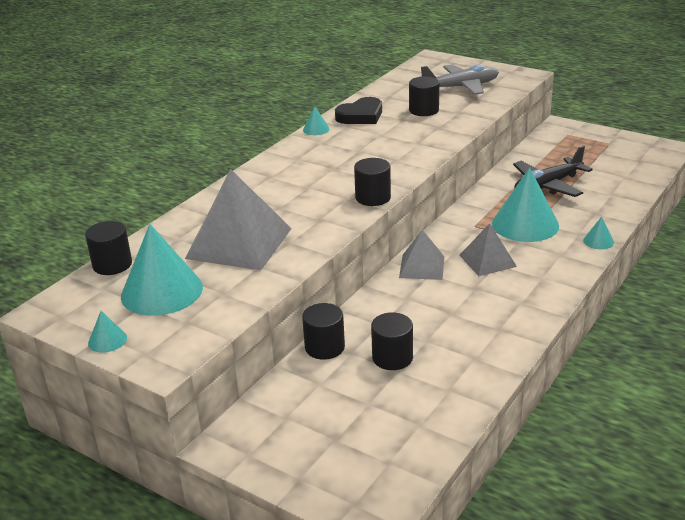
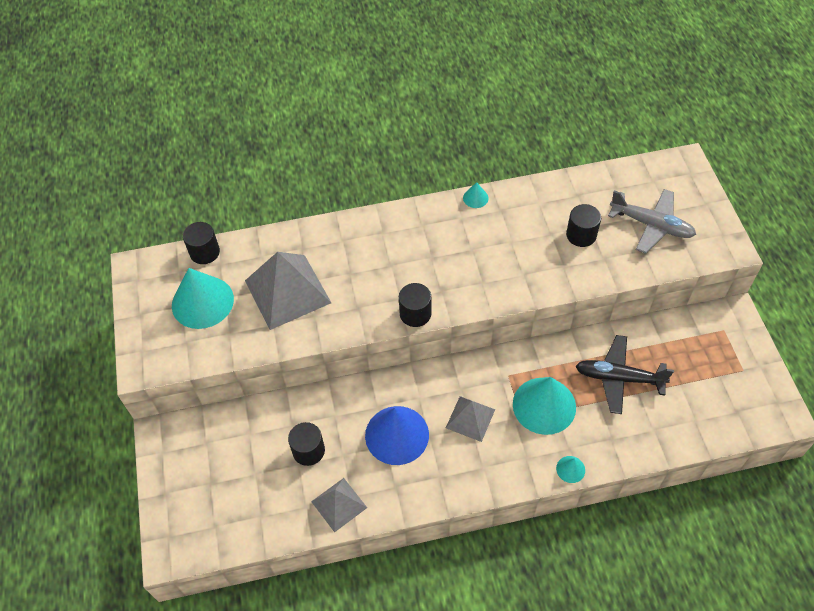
camera: 45 degrees right, 25 degrees up
(107, 340) = (137, 322): turquoise cone -> none
(324, 347) = (284, 406): black cylinder -> none
(361, 116) = (527, 205): black heart -> none
(422, 267) = (422, 386): grey pyramid -> grey pyramid (339, 504)
(449, 302) = (397, 435): none -> blue cone

